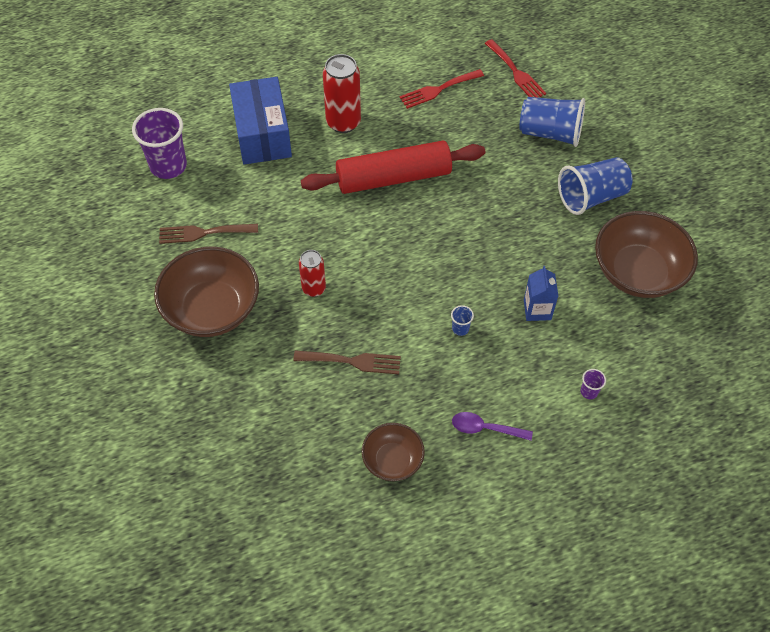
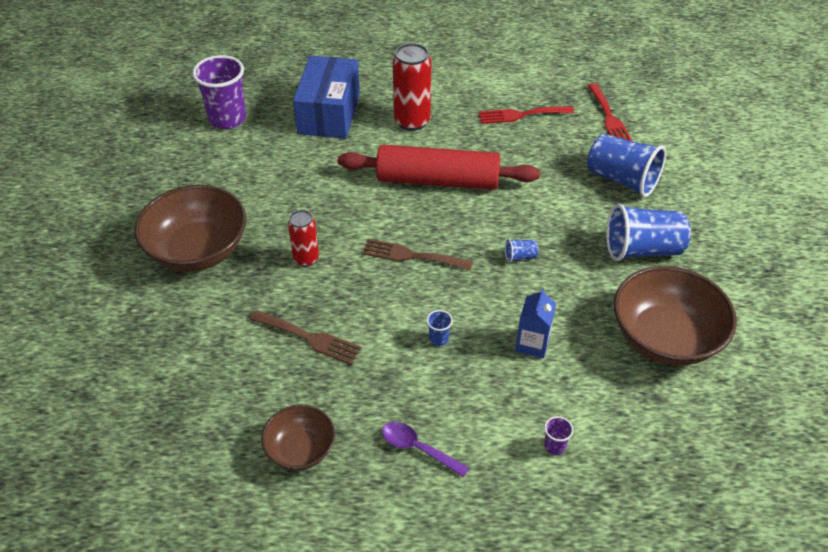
camera: 20 degrees right, 10 degrees down
(203, 233) = (227, 182): brown fork -> brown fork (411, 256)
(495, 232) = (520, 256): none -> blue cup

